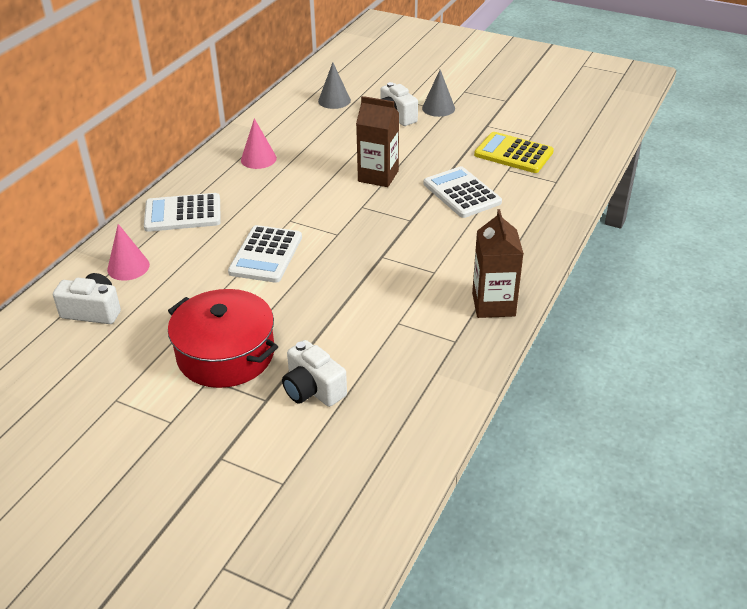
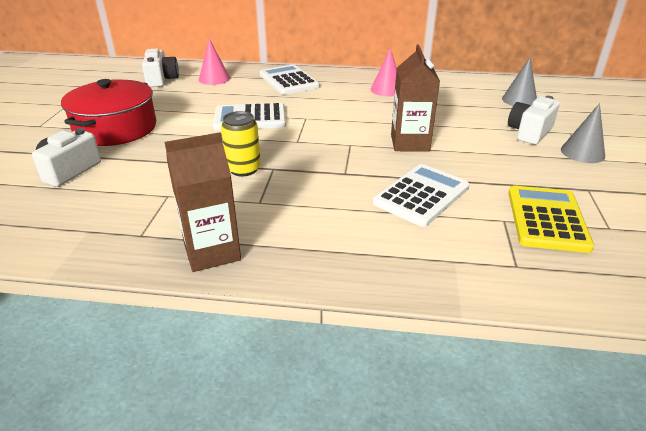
camera: 70 degrees right, 5 degrees down
(374, 273) = (243, 169): none -> yellow can

